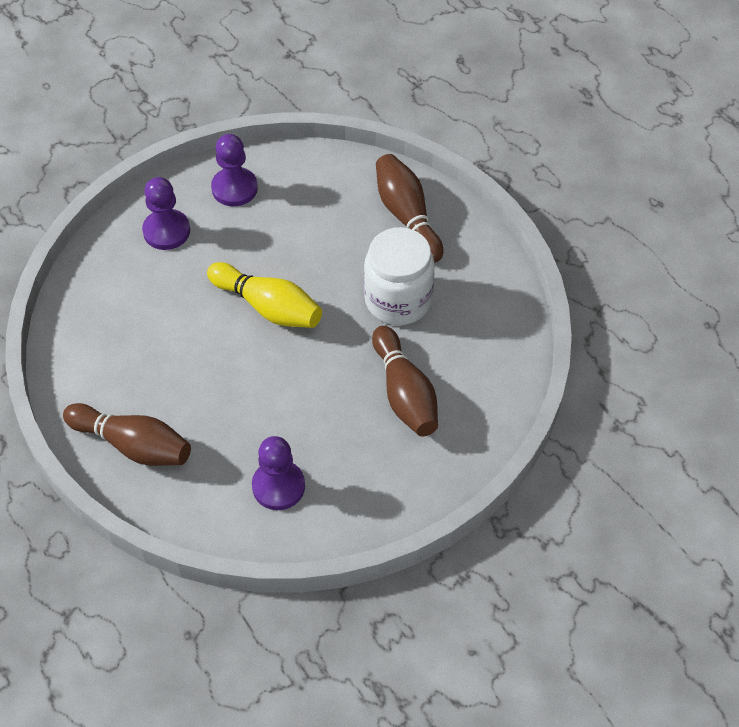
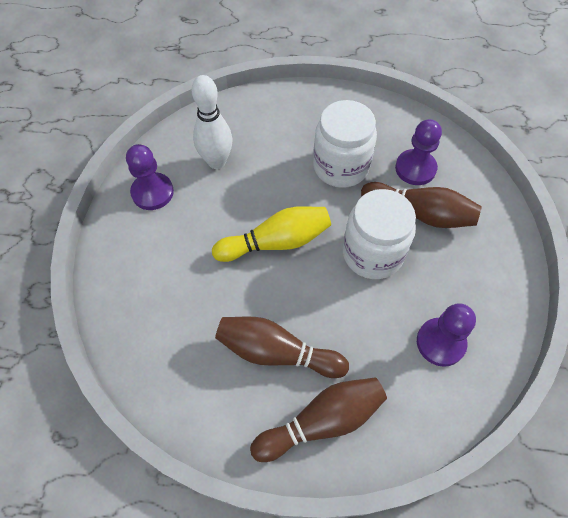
camera: 50 degrees left, 5 degrees up
(166, 231) = (144, 259): purple pawn -> purple pawn (415, 168)
(310, 207) = (216, 162): none -> white bowling pin
(323, 383) = (372, 253): none -> white jar
(407, 216) = (278, 118): brown bowling pin -> brown bowling pin (277, 352)

